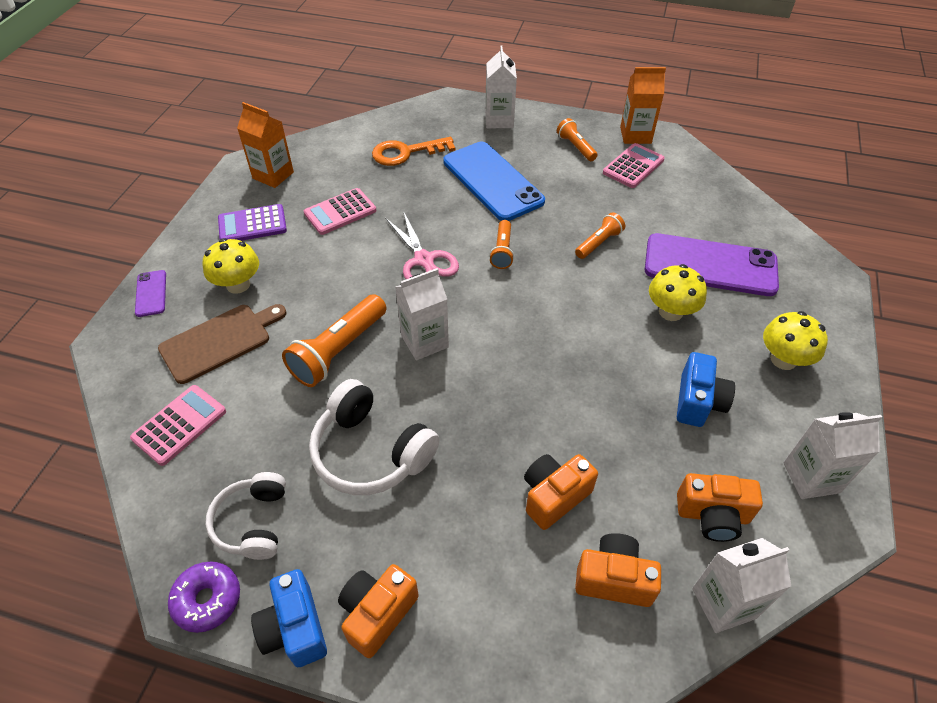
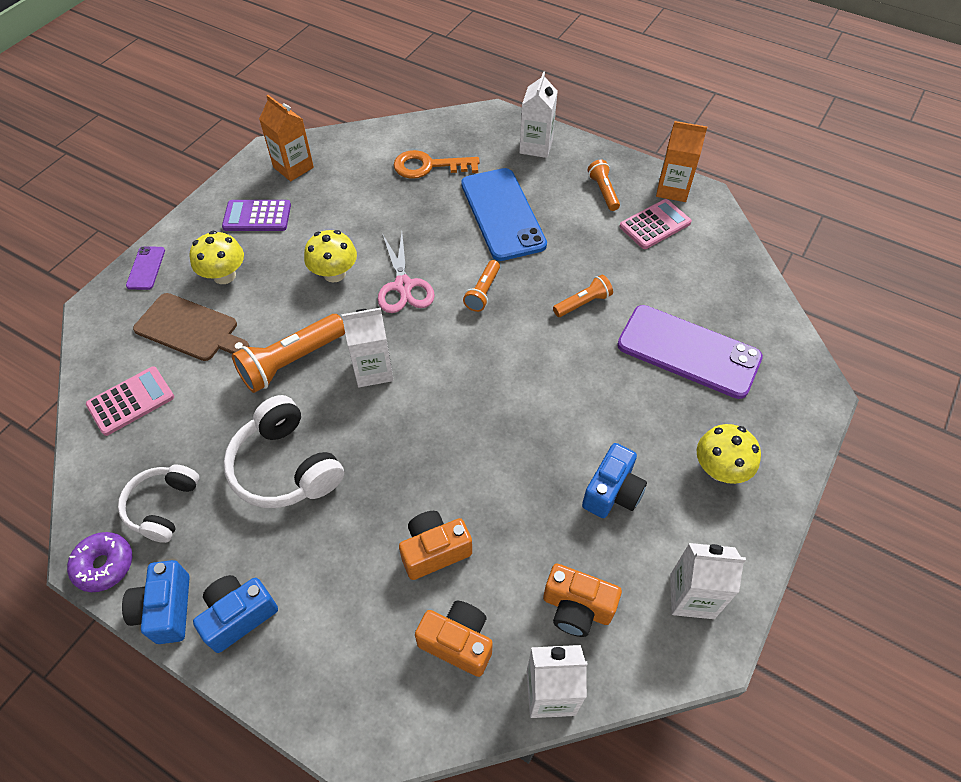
camera: 15 degrees right, 5 degrees up
(219, 341) = (190, 328): brown cutting board -> brown cutting board turned 45 degrees clockwise
(340, 212) = (342, 219): pink calculator -> none
(377, 613) = (239, 616): orange camera -> blue camera
(670, 311) = (625, 392): yellow mushroom -> yellow mushroom (334, 273)

